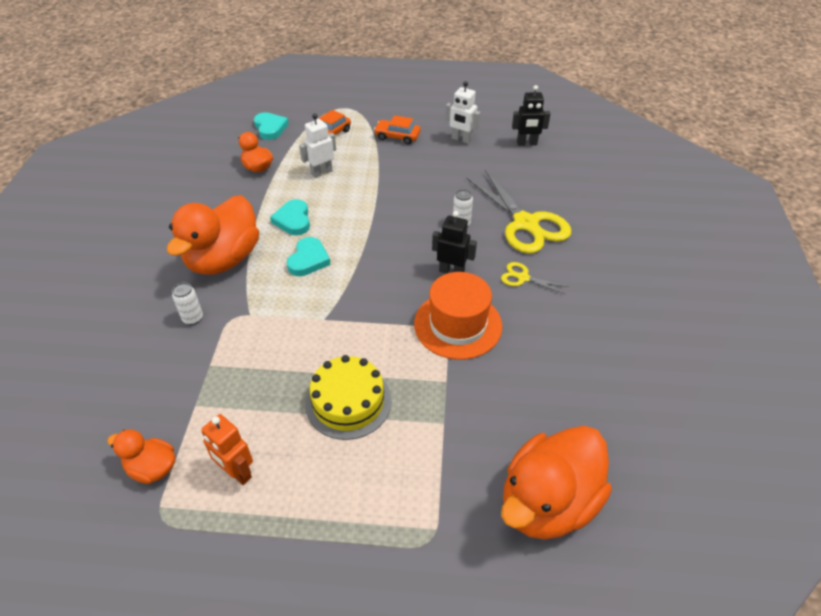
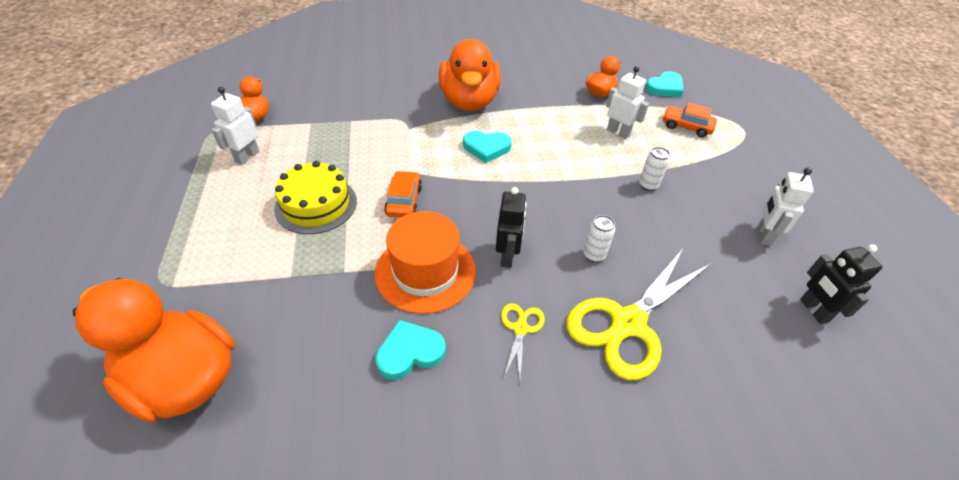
camera: 75 degrees right, 0 degrees up
(193, 318) = (398, 102): white can -> white can (648, 185)
(224, 259) = (469, 101): orange duck -> orange duck turned 105 degrees counterclockwise
(237, 472) = (247, 156): orange robot -> white robot
(293, 220) = (537, 128): turquoise heart -> turquoise heart (410, 352)
(397, 136) = (722, 176): orange car -> orange car (404, 201)

